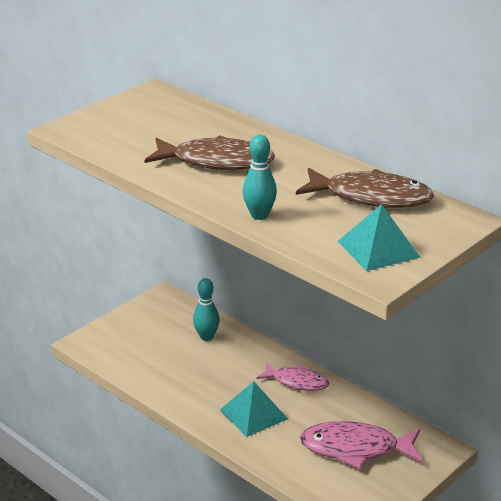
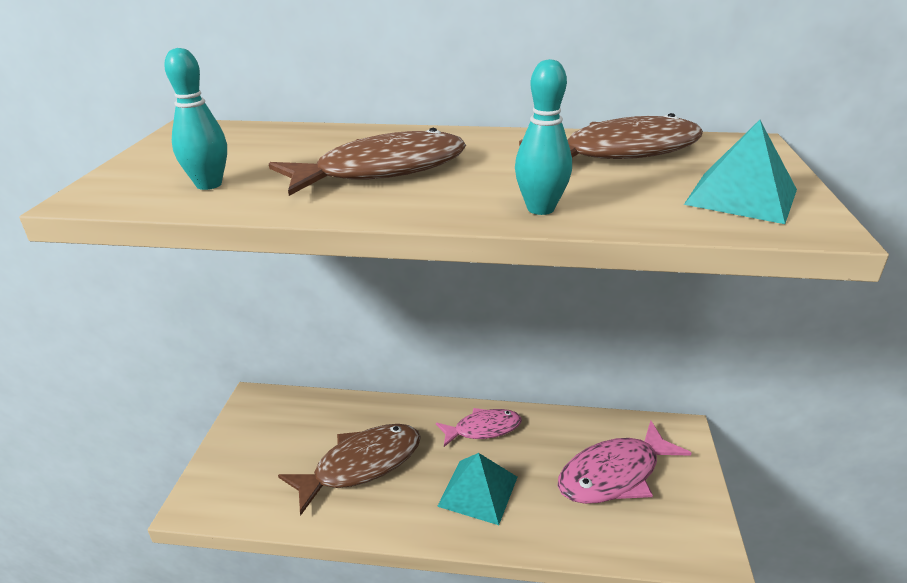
camera: 35 degrees left, 0 degrees up
(195, 366) = (361, 465): none -> brown fish
(206, 337) = (343, 424): turquoise bowling pin -> turquoise bowling pin (209, 185)

